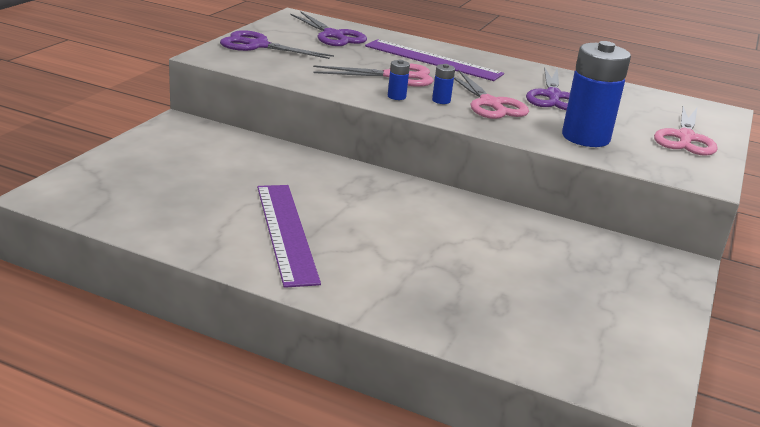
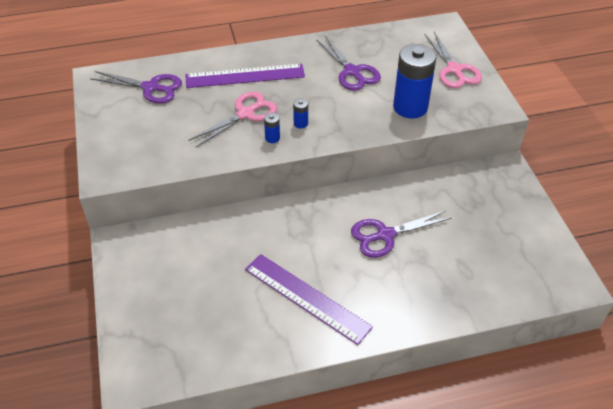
camera: 35 degrees left, 20 degrees up
(258, 46) = (119, 138): purple scissors -> purple scissors (385, 235)
(490, 104) = (329, 107): pink scissors -> none

